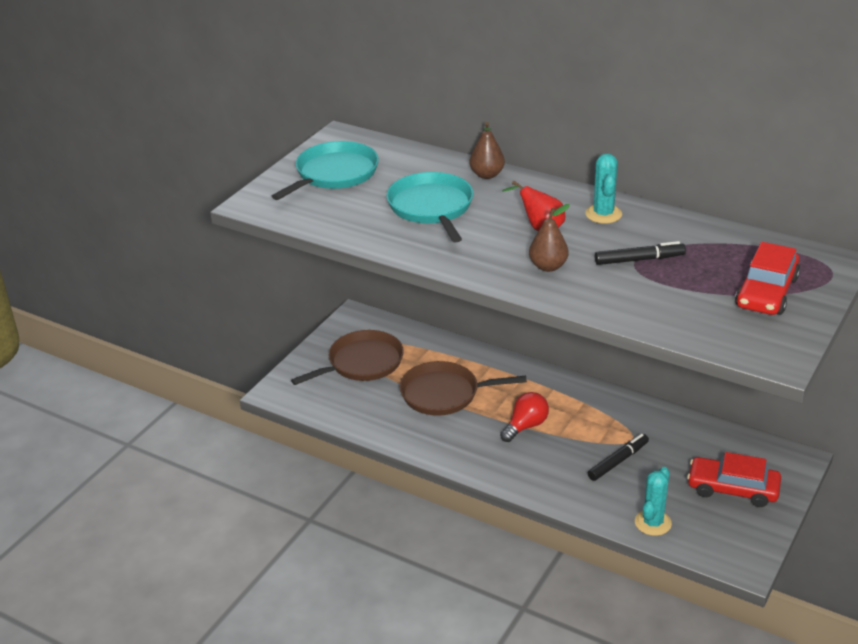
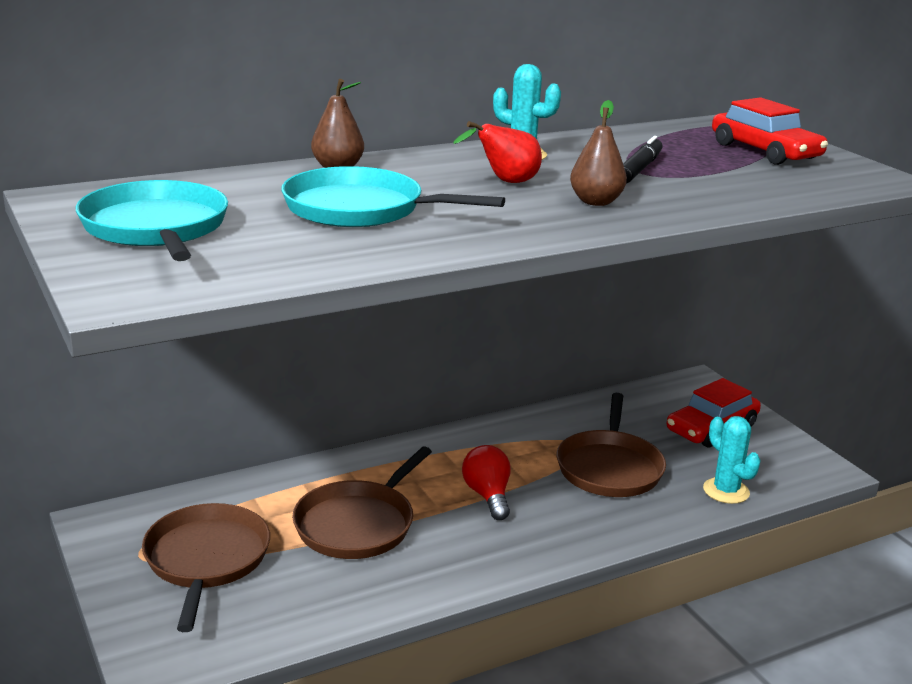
camera: 60 degrees left, 10 degrees down
(618, 461) = (609, 467): black marker -> brown pan

